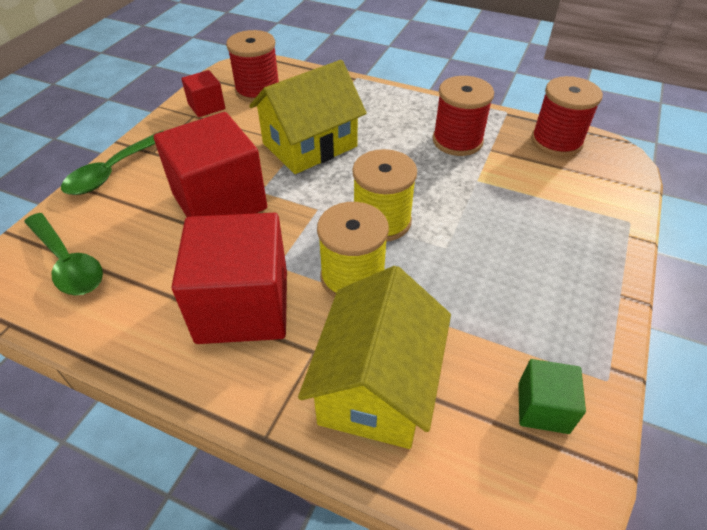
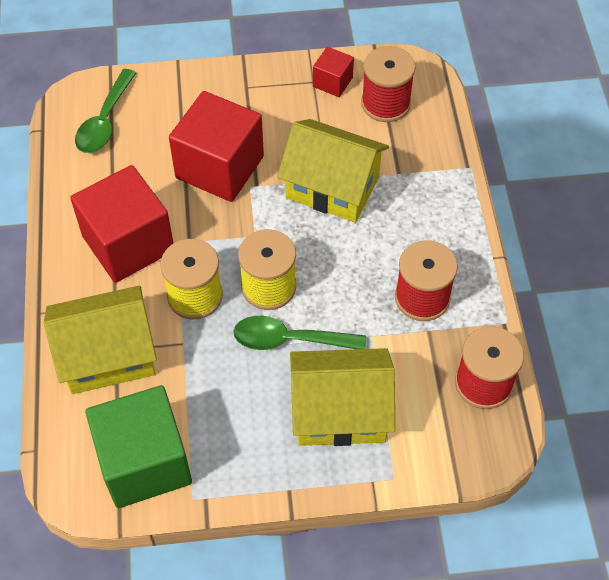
camera: 60 degrees right, 10 degrees up
(113, 171) = (208, 79): green spoon -> green spoon (290, 339)
(543, 407) = (144, 462): green cube -> green cube, size x2.07
(546, 227) = (340, 412): none -> yellow house

